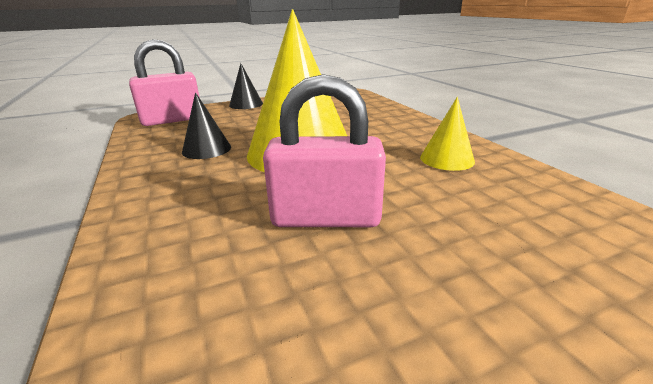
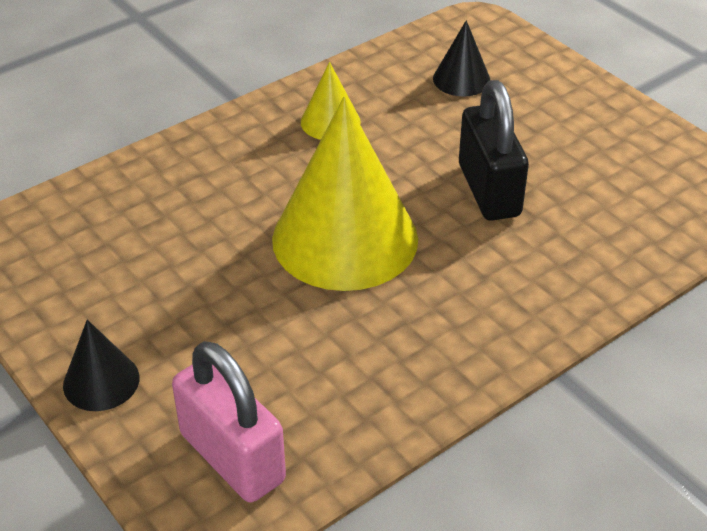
camera: 105 degrees left, 15 degrees up
(206, 149) = (363, 338): black cone -> black cone (461, 79)
(326, 218) = (489, 190): pink padlock -> black padlock

